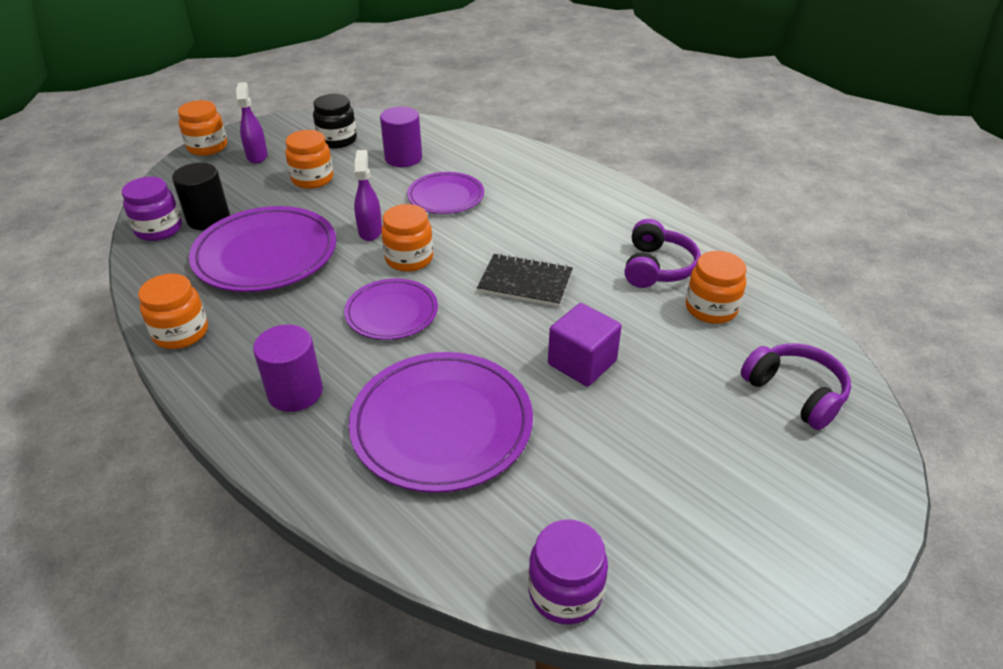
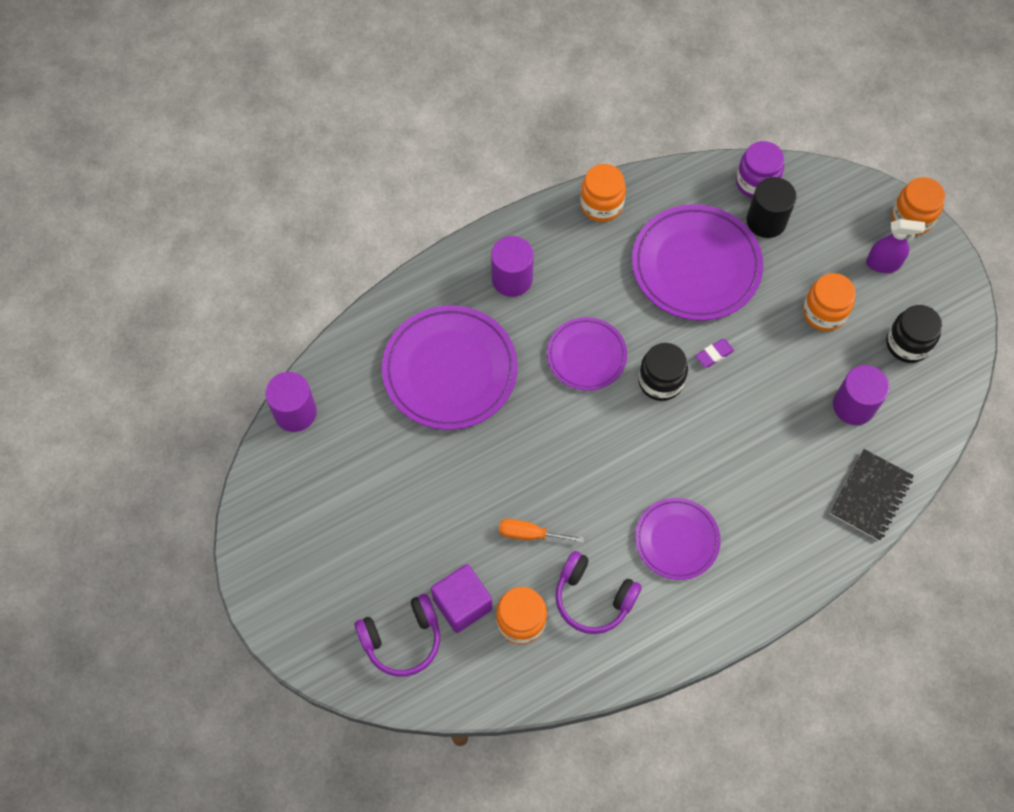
camera: 105 degrees right, 25 degrees up
(370, 231) = (714, 354): purple spray bottle -> purple eraser
(409, 259) = (660, 381): orange jar -> black jar
(446, 196) = (763, 433): purple plate -> purple plate (677, 540)
(525, 282) = (600, 472): black notebook -> black notebook (870, 496)
(565, 592) = (295, 412): purple jar -> purple cylinder
(582, 363) = (484, 486): purple cube -> purple cube (462, 604)
(617, 319) = (529, 534): none -> orange screwdriver

